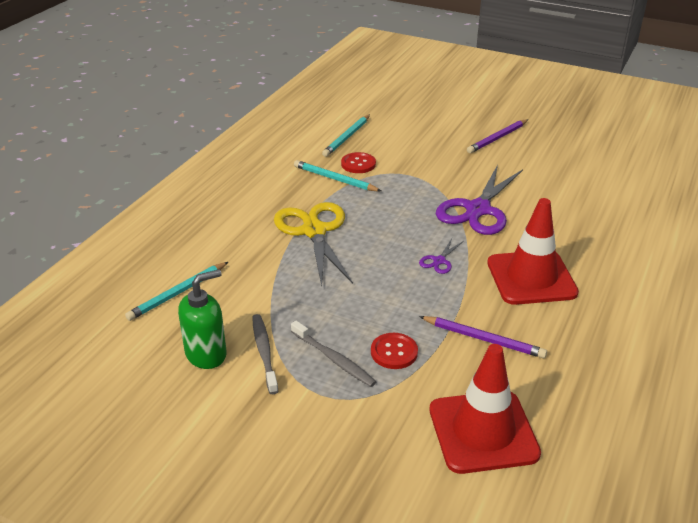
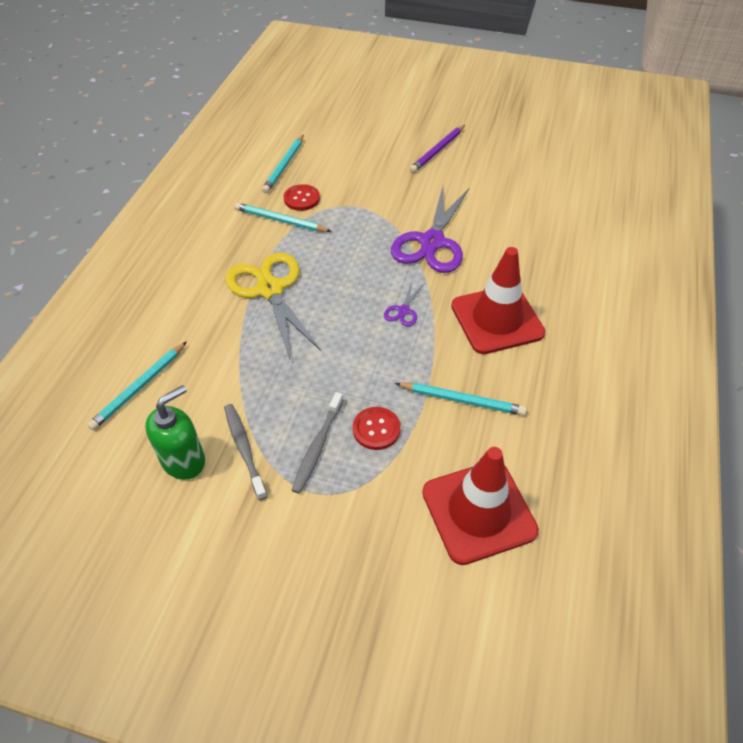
camera: 10 degrees left, 15 degrees up
(334, 359) = (317, 447): grey toothbrush -> grey toothbrush turned 75 degrees clockwise
(483, 339) = (462, 400): purple pencil -> turquoise pencil

